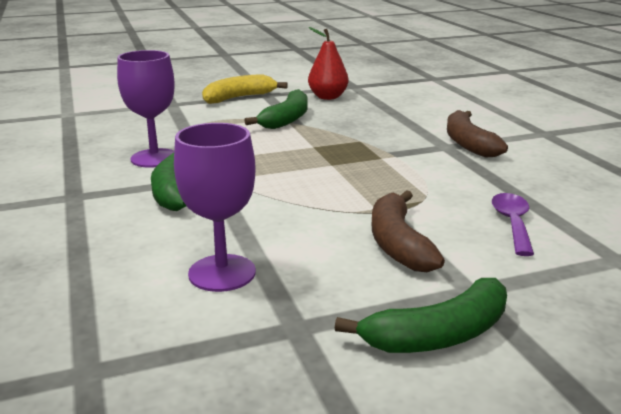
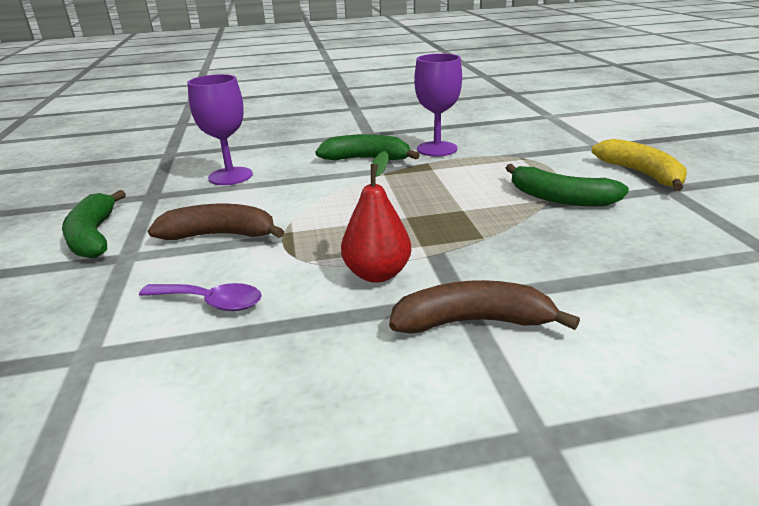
camera: 100 degrees right, 5 degrees up
(328, 97) = (681, 227): red pear -> red pear (377, 274)

